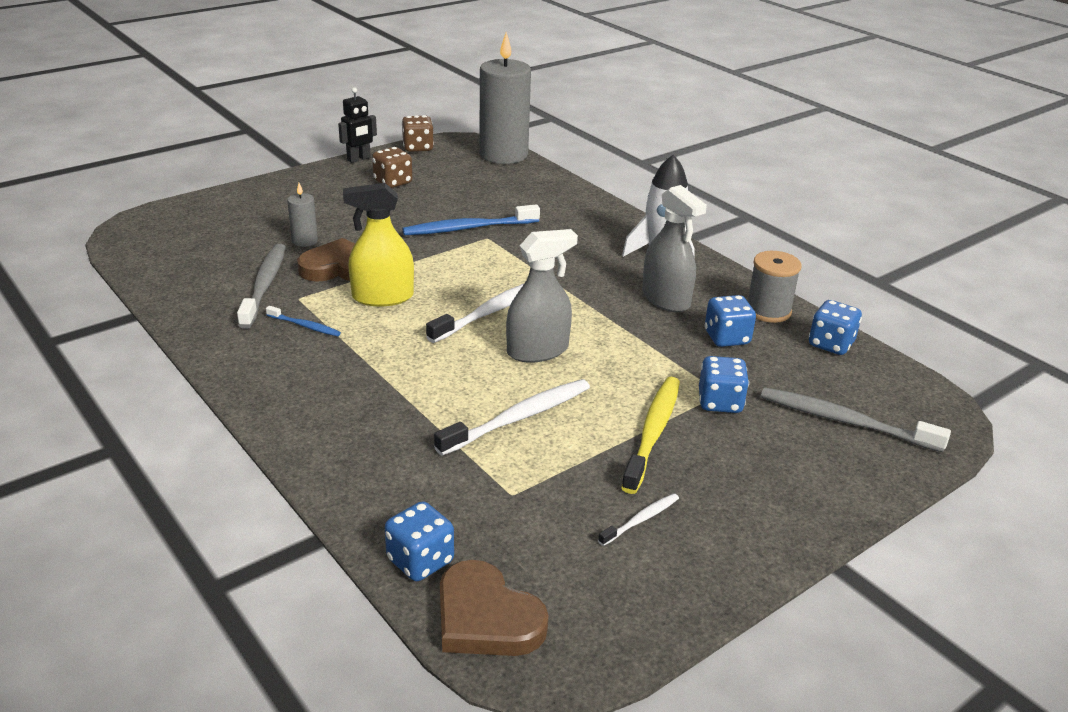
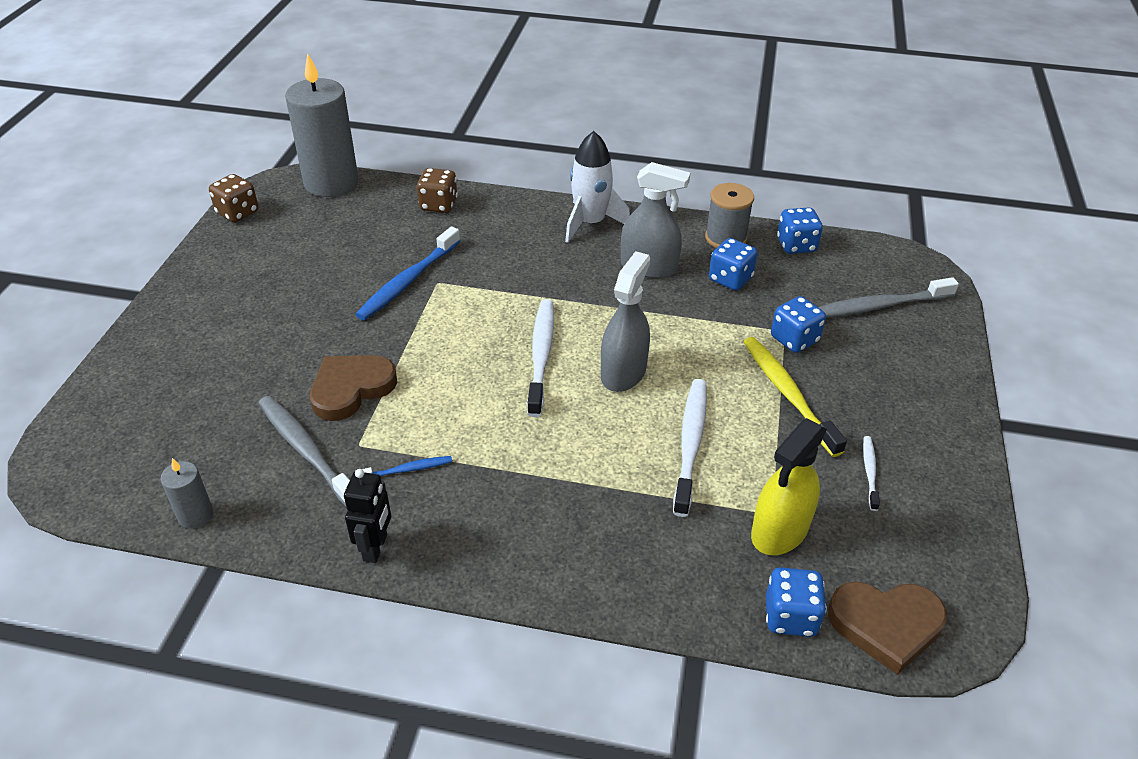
camera: 40 degrees left, 10 degrees up
(304, 241) = (274, 379): grey candle -> grey candle (195, 515)
(359, 159) = (195, 255): black robot -> black robot (376, 548)
(382, 297) = (433, 397): yellow spray bottle -> yellow spray bottle (780, 531)
(393, 182) = (268, 265): brown dice -> brown dice (438, 205)

